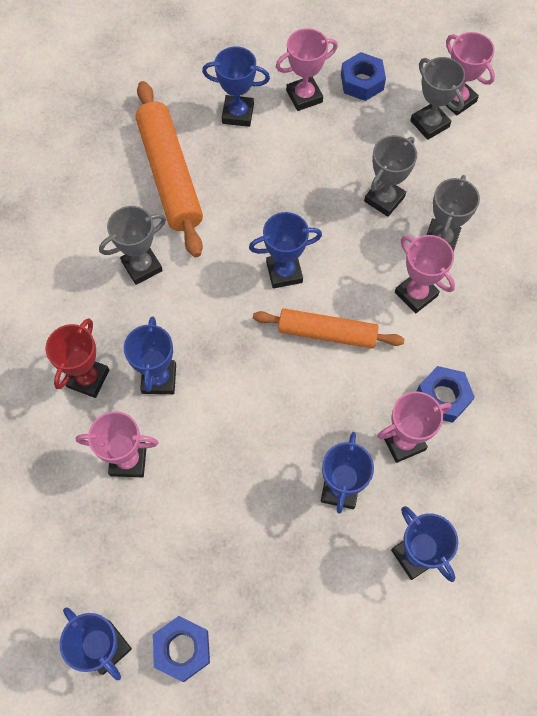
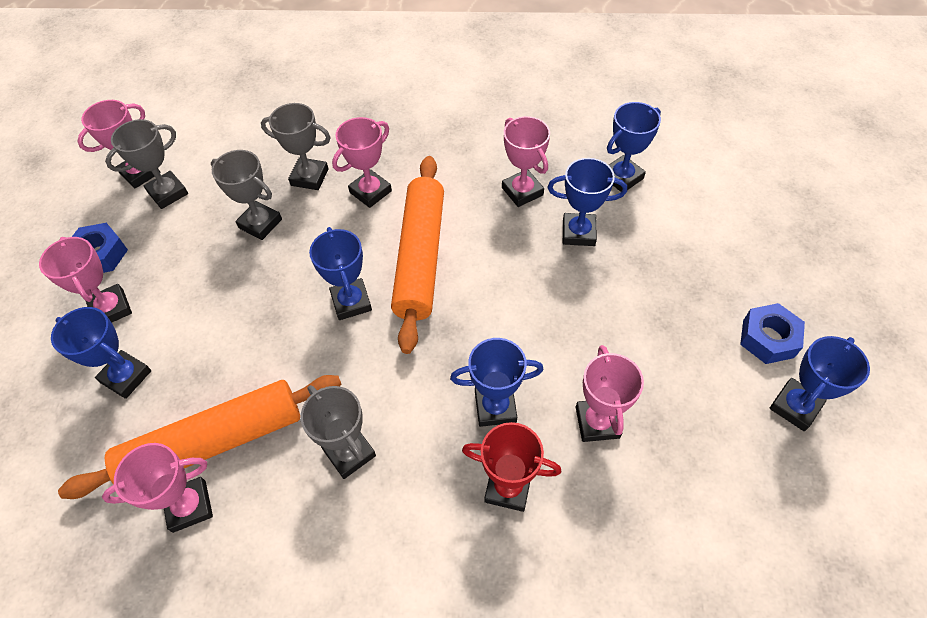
camera: 95 degrees left, 10 degrees down
(124, 163) = (189, 506): none -> pink trophy
(238, 114) = (126, 377): blue trophy -> blue trophy turned 60 degrees counterclockwise
(327, 333) = (420, 257): orange rolling pin -> orange rolling pin, size x1.51
(443, 397) = (474, 167): blue nut -> none

